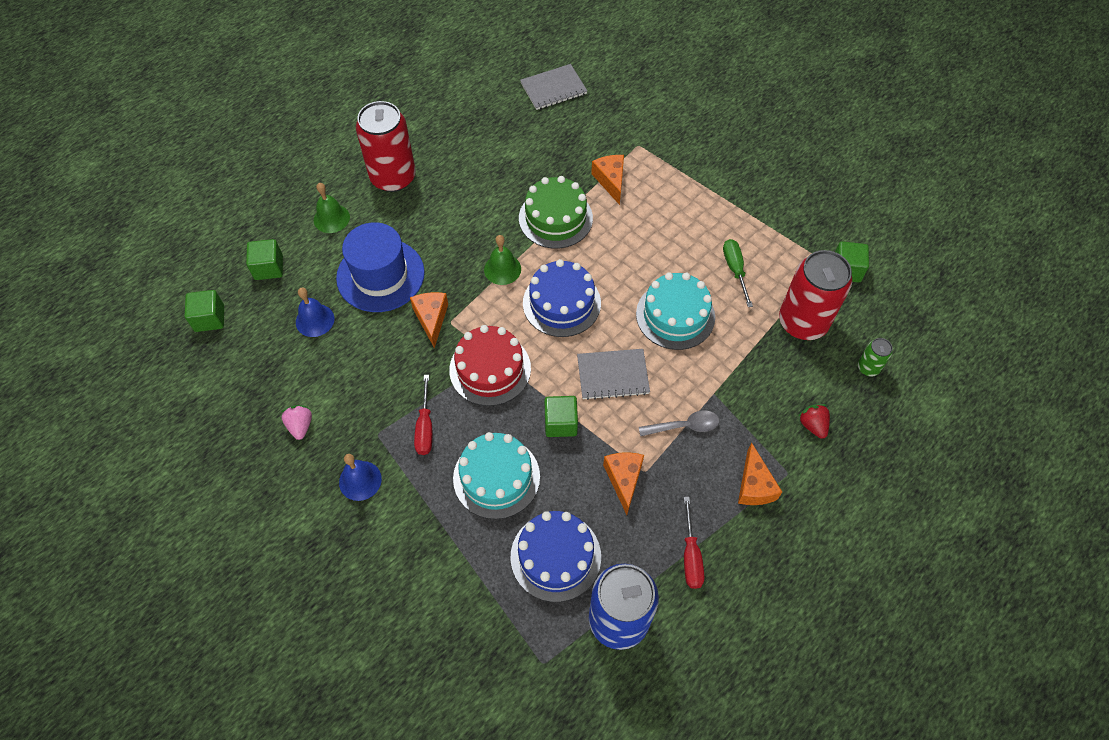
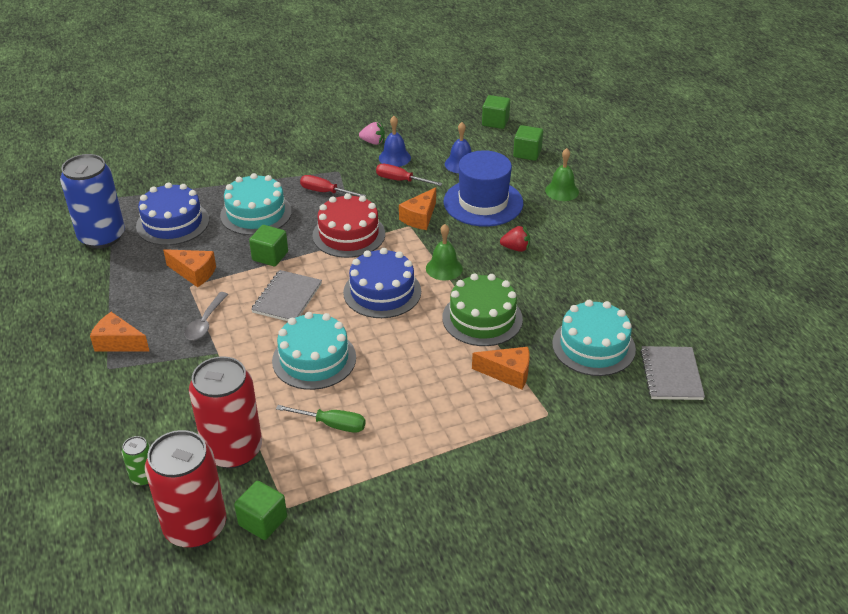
camera: 115 degrees right, 20 degrees down
(360, 480) = (309, 157): blue bell -> blue bell (394, 158)
(393, 177) = (592, 233): red can -> red can (195, 526)
(431, 319) = (420, 217): orange cheese -> orange cheese turned 105 degrees clockwise
(548, 139) = (593, 346): none -> turquoise cake
(691, 556) = (105, 286): red screwdriver -> red screwdriver (401, 180)
(812, 425) = (130, 405): red strawberry -> red strawberry (516, 248)

